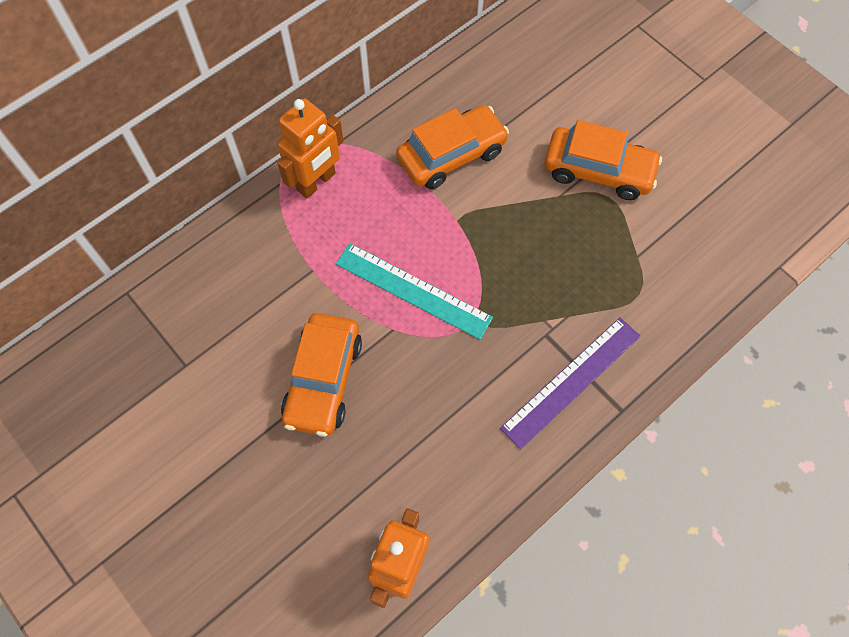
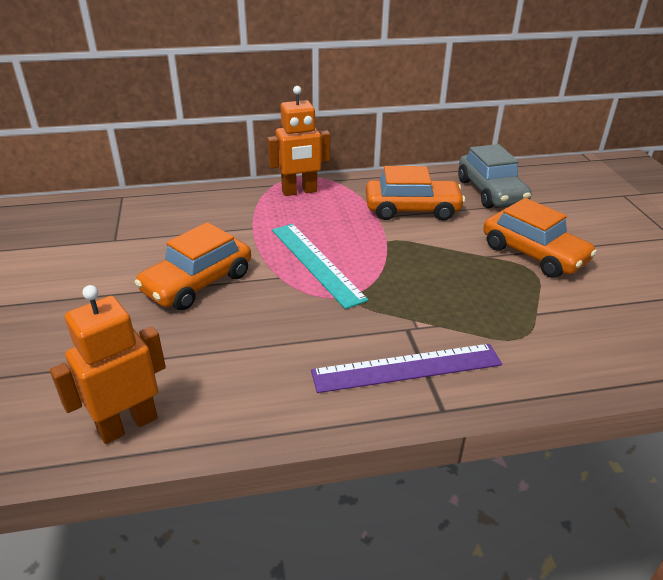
camera: 30 degrees right, 30 degrees down
(511, 83) = (491, 192): none -> grey car

